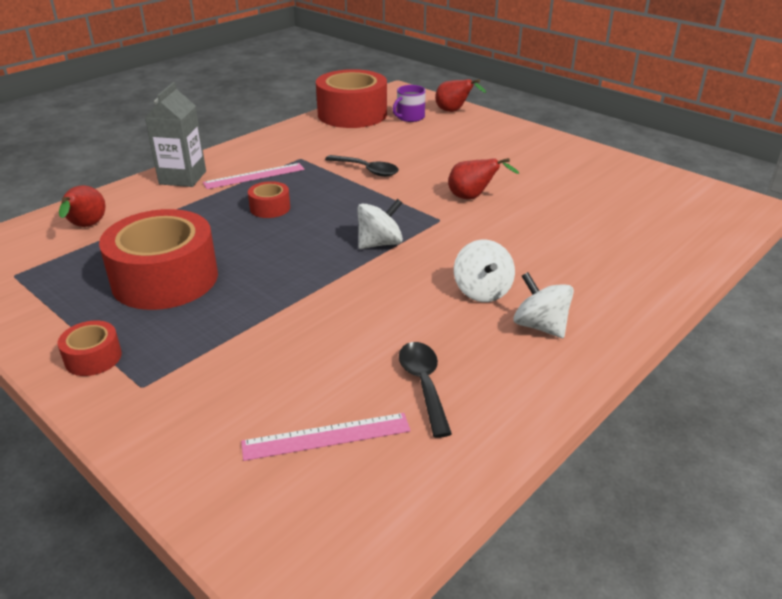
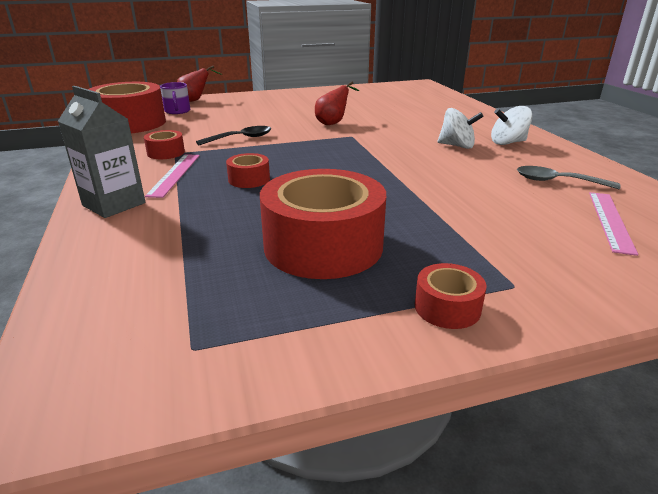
camera: 60 degrees left, 5 degrees down
(86, 227) = (136, 276): red pear -> none
(297, 155) = (166, 153): none -> red tape
(380, 243) = (363, 157): white spinning top -> none
(423, 384) = (557, 181): black spoon -> grey spoon

